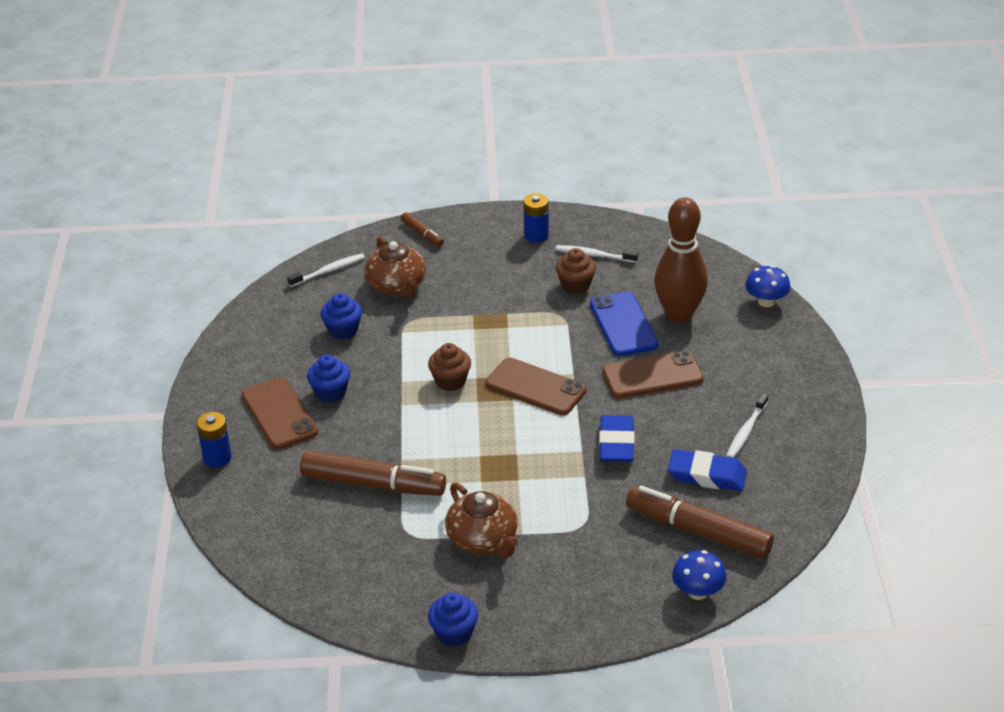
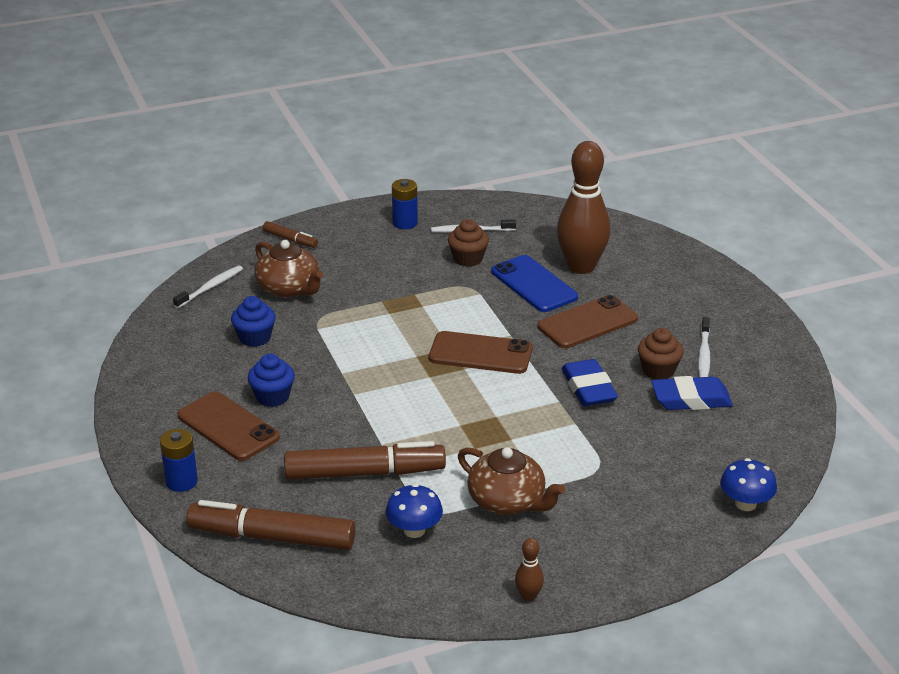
camera: 20 degrees left, 5 degrees down
(450, 381) = (392, 364): brown cupcake -> brown cupcake (658, 370)
(454, 633) = (528, 596): blue cupcake -> brown bowling pin
(698, 531) = (713, 450): brown marker -> brown marker (272, 537)
(766, 302) = (655, 243): blue mushroom -> blue mushroom (414, 530)

